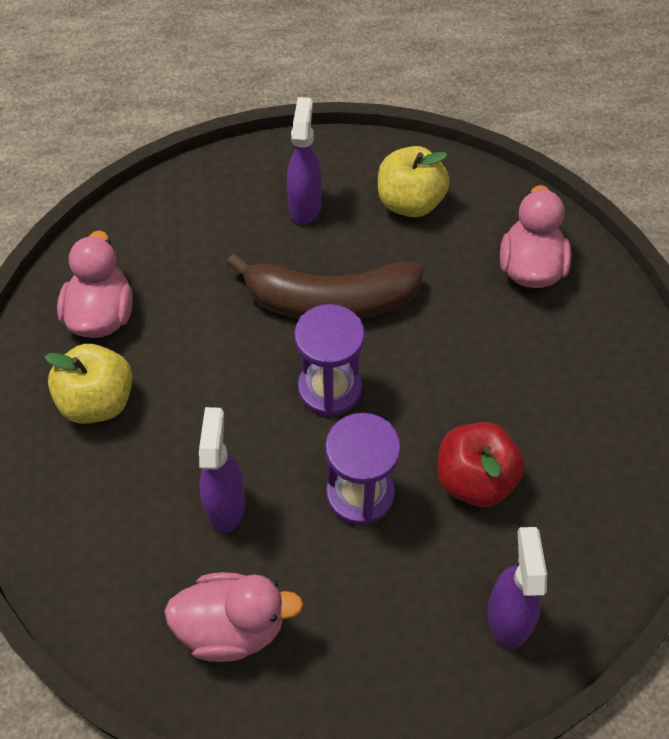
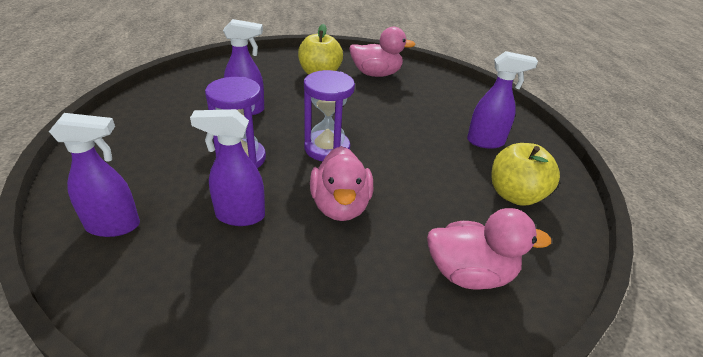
camera: 85 degrees right, 20 degrees down
(233, 626) = (169, 111): pink duck -> pink duck (340, 206)
(329, 301) = (401, 150): brown banana -> none
(474, 479) = (239, 216): red apple -> purple spray bottle

